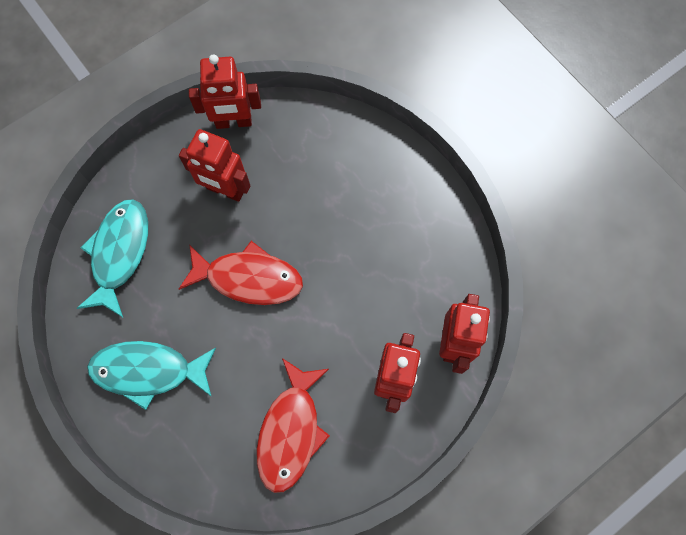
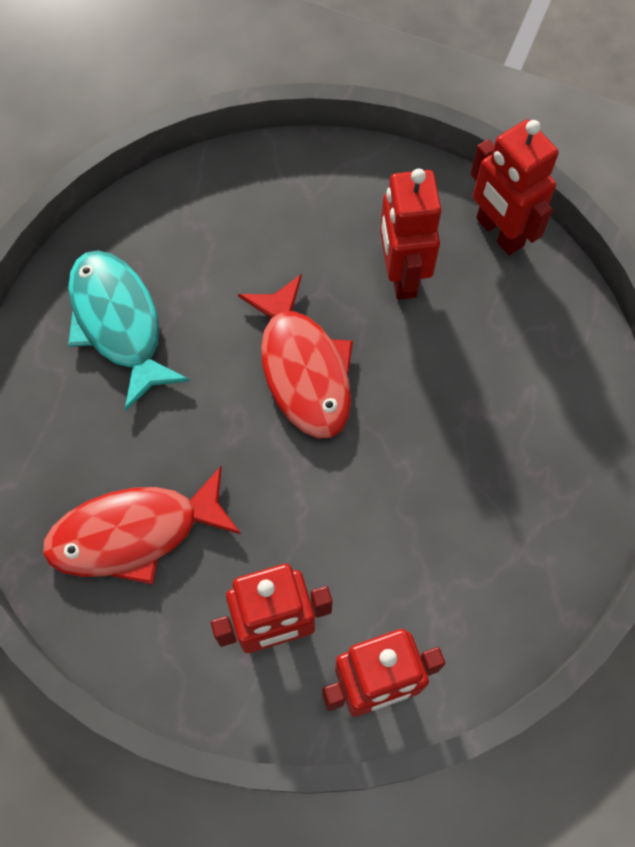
camera: 60 degrees right, 5 degrees down
(119, 253) = (244, 208): turquoise fish -> none

